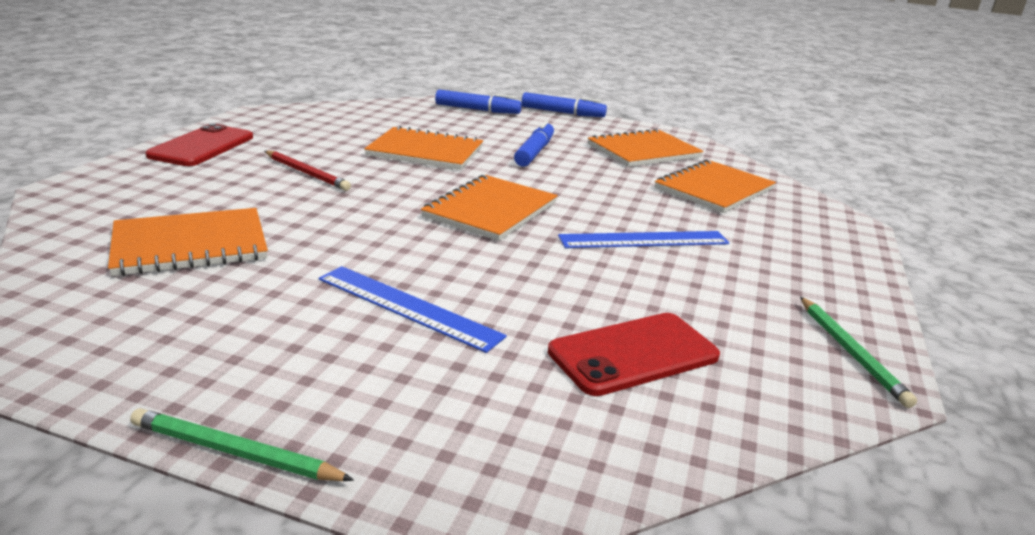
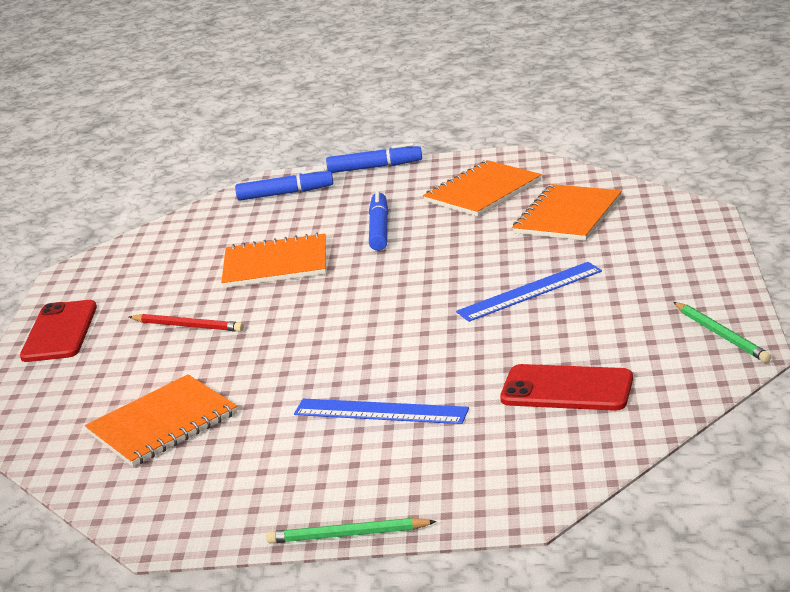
camera: 10 degrees left, 0 degrees up
(491, 210) = (383, 307): orange notebook -> none
(633, 354) = (567, 389): red phone -> red phone turned 60 degrees clockwise

